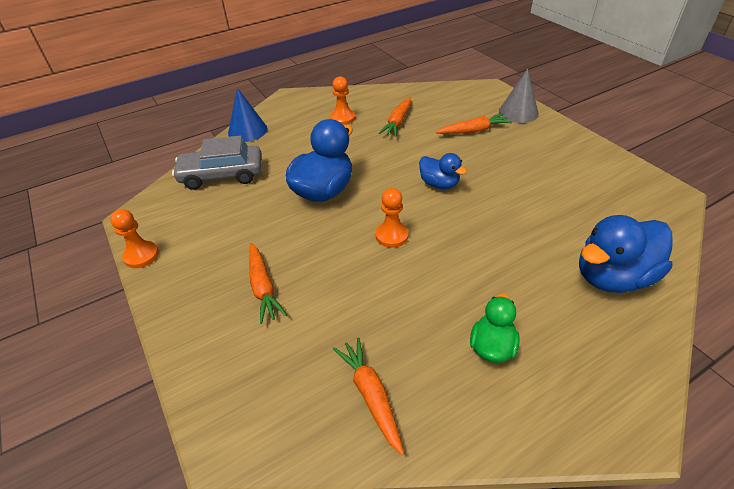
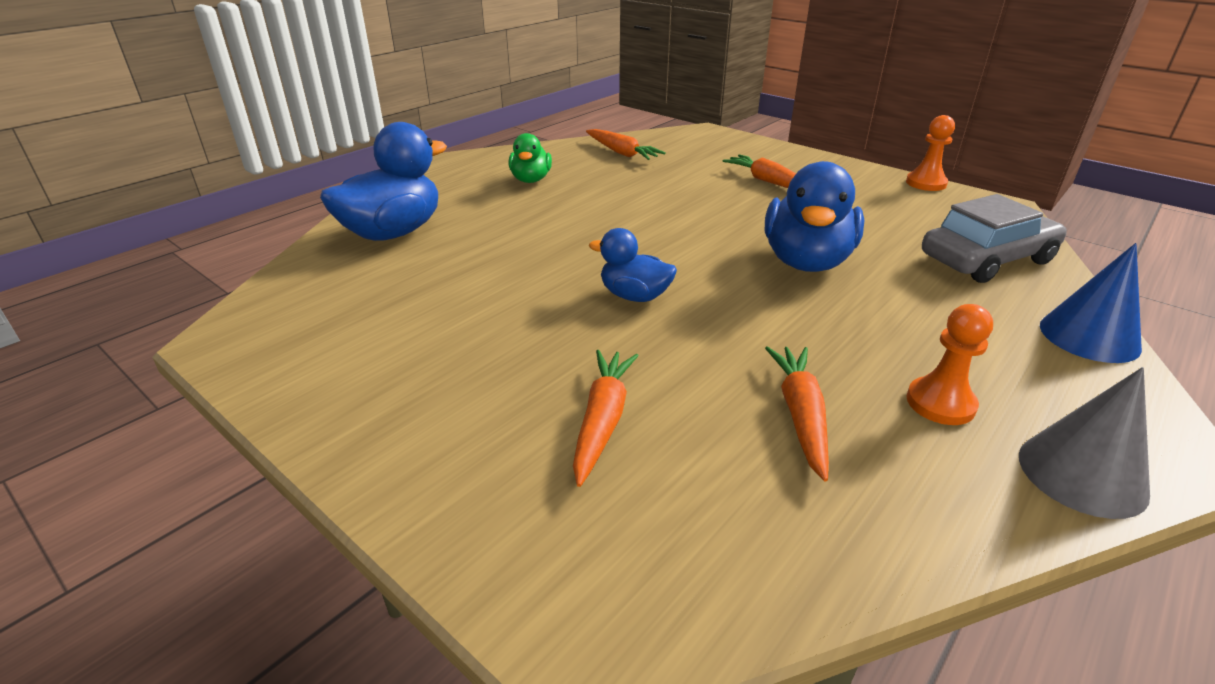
camera: 160 degrees right, 10 degrees down
(391, 235) = (668, 231): orange pawn -> none
(474, 131) = (602, 420): orange carrot -> orange carrot turned 135 degrees clockwise
(518, 112) = (485, 514): grey cone -> grey cone (1082, 474)

